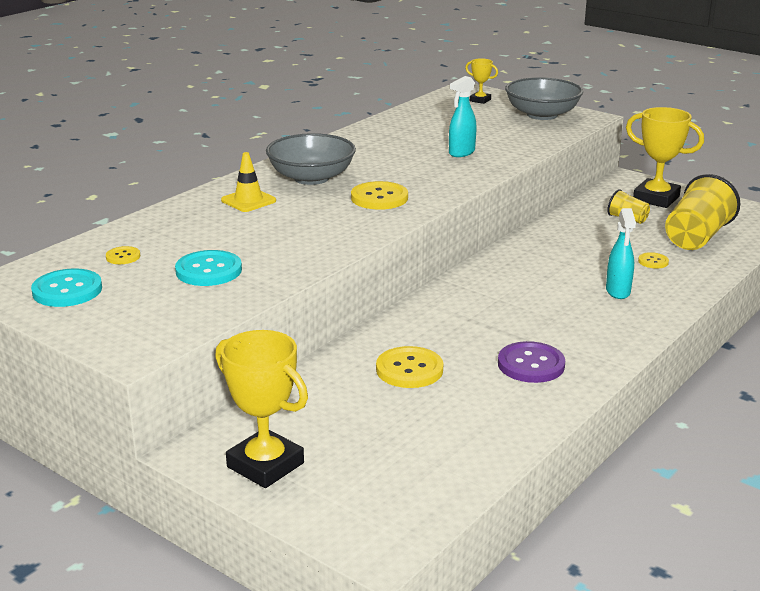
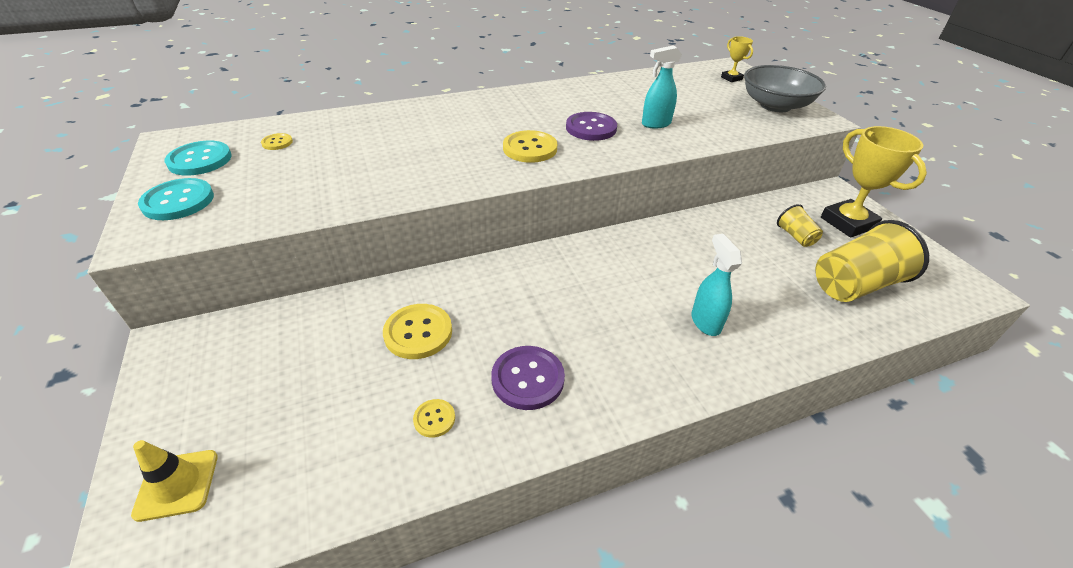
camera: 30 degrees right, 15 degrees up
(208, 271) = (309, 176): turquoise button -> turquoise button (178, 201)
(248, 200) = (429, 120): yellow traffic cone -> yellow traffic cone (177, 484)
(265, 465) = (189, 387): yellow trophy -> none
(311, 178) = (502, 113): grey bowl -> none
(410, 169) = (591, 128): none -> purple button
(618, 291) = (705, 322): turquoise spray bottle -> turquoise spray bottle turned 135 degrees clockwise
(653, 261) = (778, 298): yellow button -> yellow button (434, 419)

